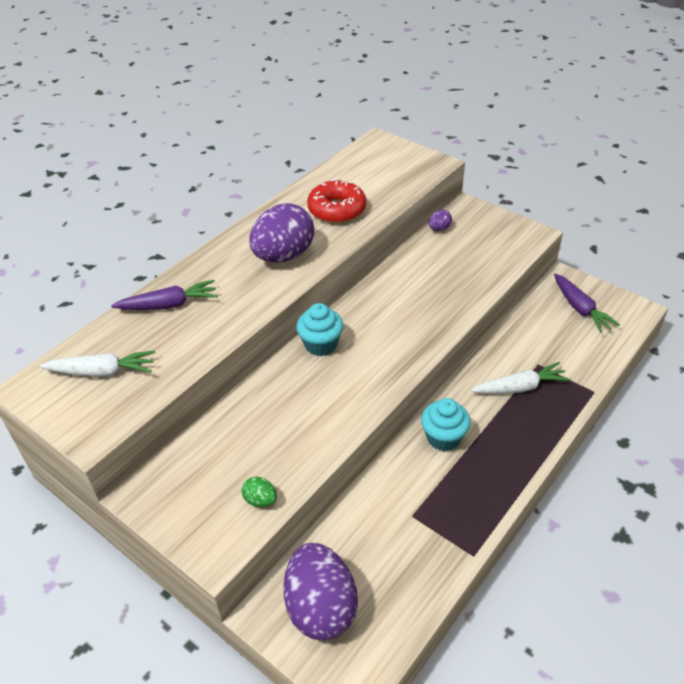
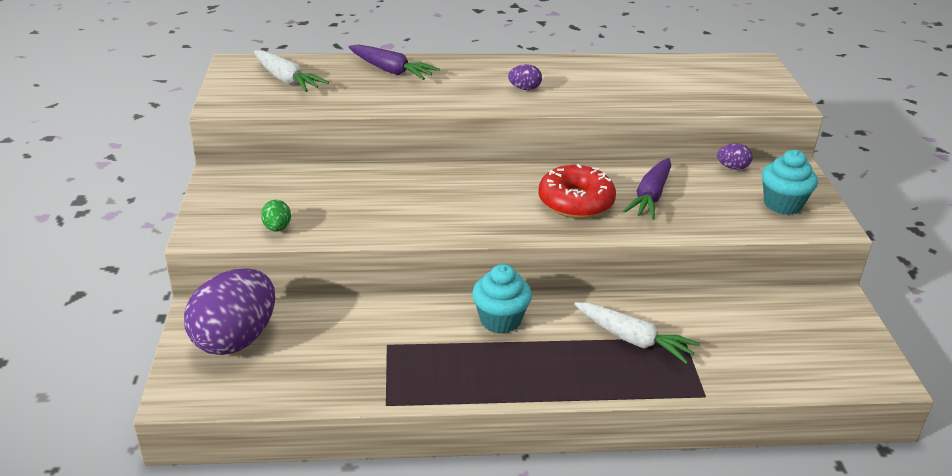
camera: 45 degrees right, 10 degrees down
(284, 256) = (524, 89): purple egg -> purple egg, size x0.42
(321, 345) = (481, 176): turquoise cupcake -> turquoise cupcake (782, 204)
(337, 210) = (625, 85): red donut -> red donut (575, 202)
(580, 309) = (812, 332): purple carrot -> purple carrot (650, 197)

